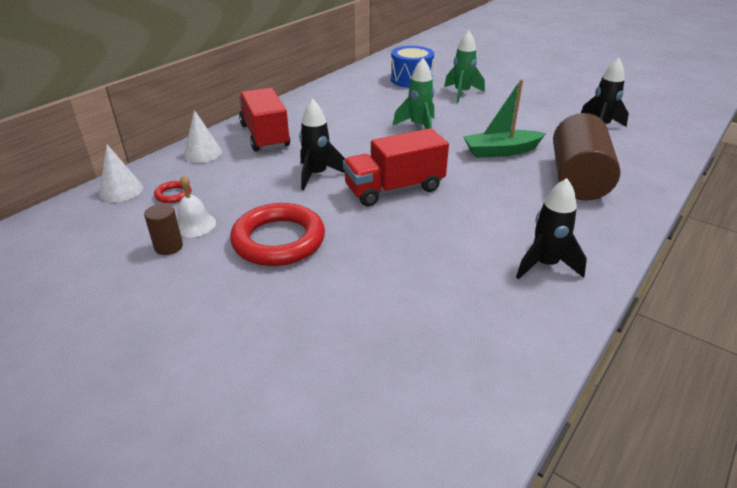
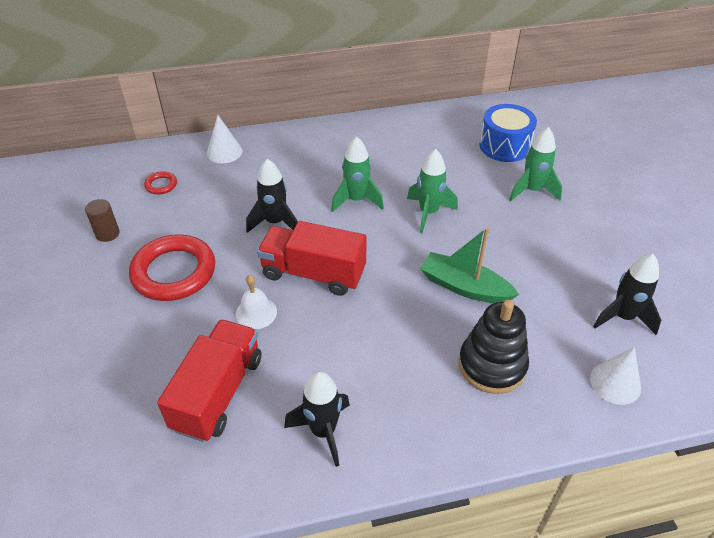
camera: 40 degrees right, 10 degrees up
(121, 190) = (136, 162): white cone -> white cone (615, 383)
(194, 225) = (142, 223): white bell -> white bell (256, 313)
(265, 136) = (288, 156): red truck -> red truck (218, 393)
(359, 139) = (356, 200): none -> green rocket
(578, 179) = (492, 365): brown cylinder -> black stacking toy

